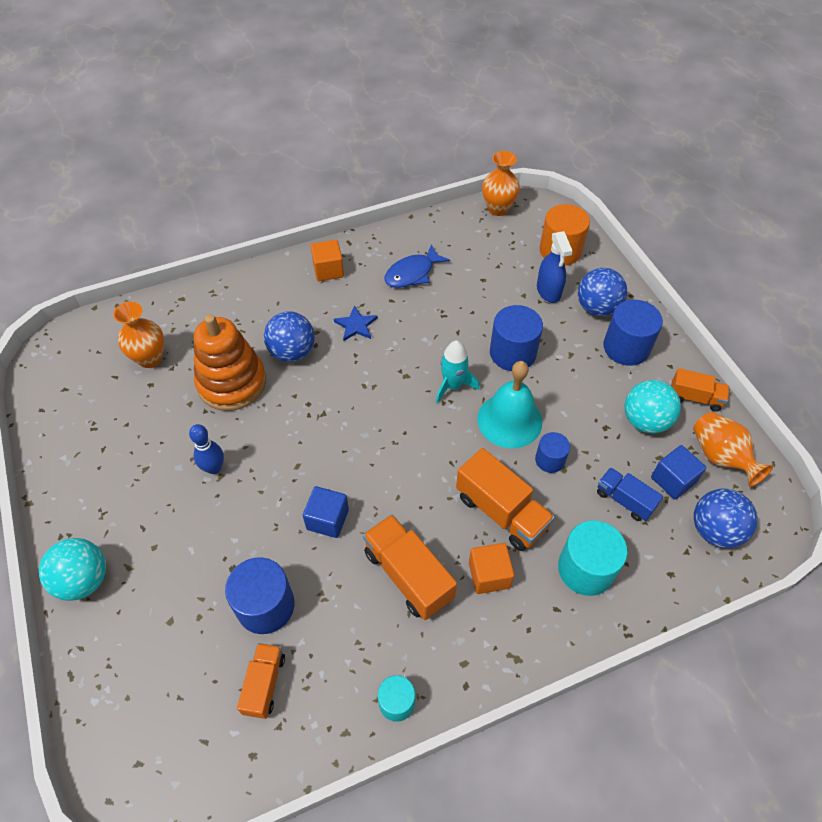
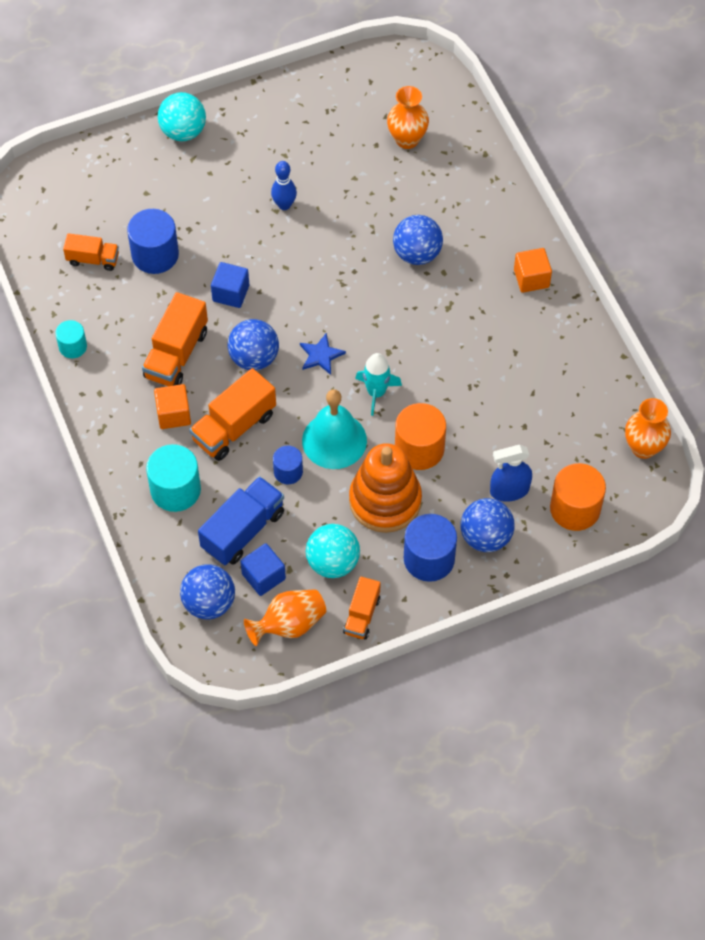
camera: 90 degrees right, 5 degrees up
(232, 383) = (378, 208): orange stacking toy -> orange stacking toy (385, 501)
(356, 325) = (453, 306): blue star -> blue star (321, 355)
(408, 575) = (176, 354): orange truck -> orange truck turned 150 degrees clockwise
(412, 273) = (530, 357): blue fish -> none
(413, 494) = (254, 358): none -> blue ball
(512, 353) = (419, 448): blue cylinder -> orange cylinder
(624, 500) = (243, 530): blue truck -> blue truck, size x1.64

